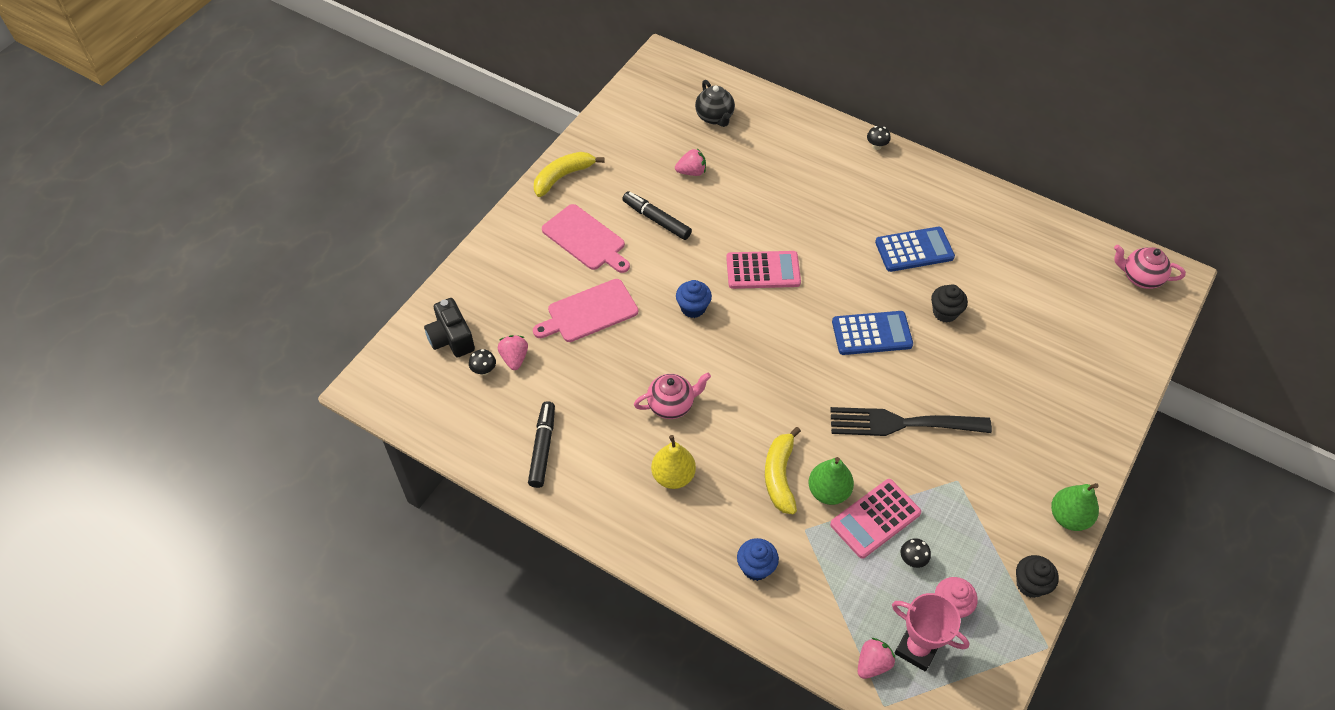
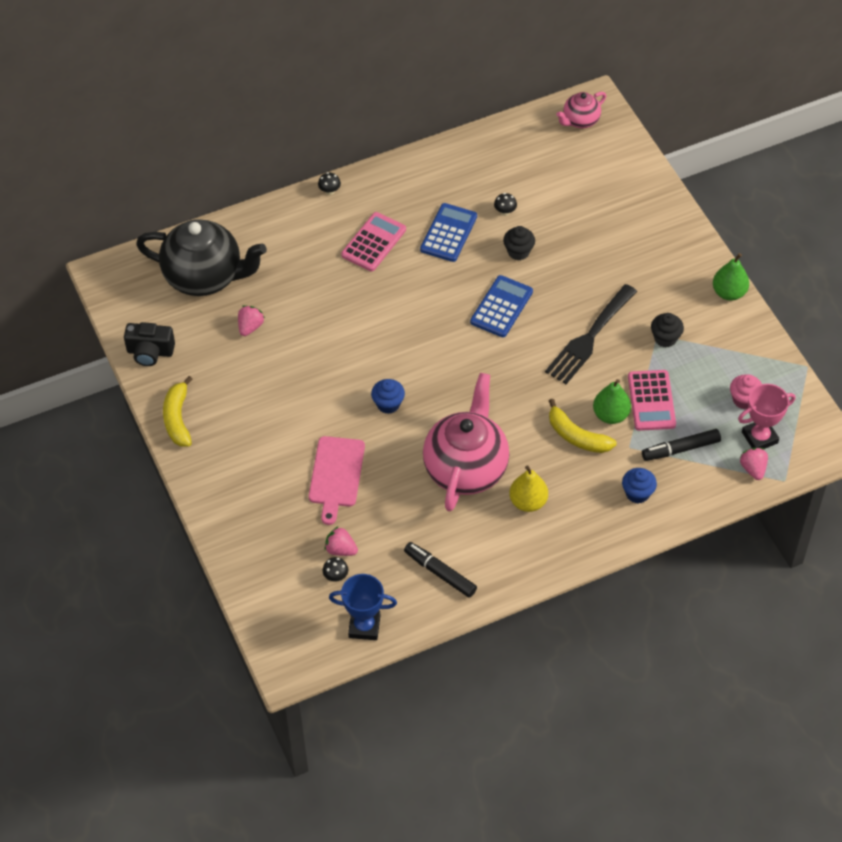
camera: 55 degrees left, 0 degrees up
(446, 420) = (364, 626): none -> blue trophy
(451, 338) = (285, 584): black camera -> black camera (150, 352)
(586, 239) = (259, 438): pink cutting board -> none
(656, 220) = (280, 379): black marker -> black marker (680, 449)
(671, 405) = (466, 468): pink teapot -> pink teapot, size x2.01
(714, 117) = (205, 277): black teapot -> black teapot, size x2.01
(763, 270) = (389, 338): pink calculator -> pink calculator (373, 242)
(912, 560) = (696, 399): black mushroom -> black mushroom (505, 212)
(1030, 584) = (760, 346): black cupcake -> black cupcake (665, 338)

